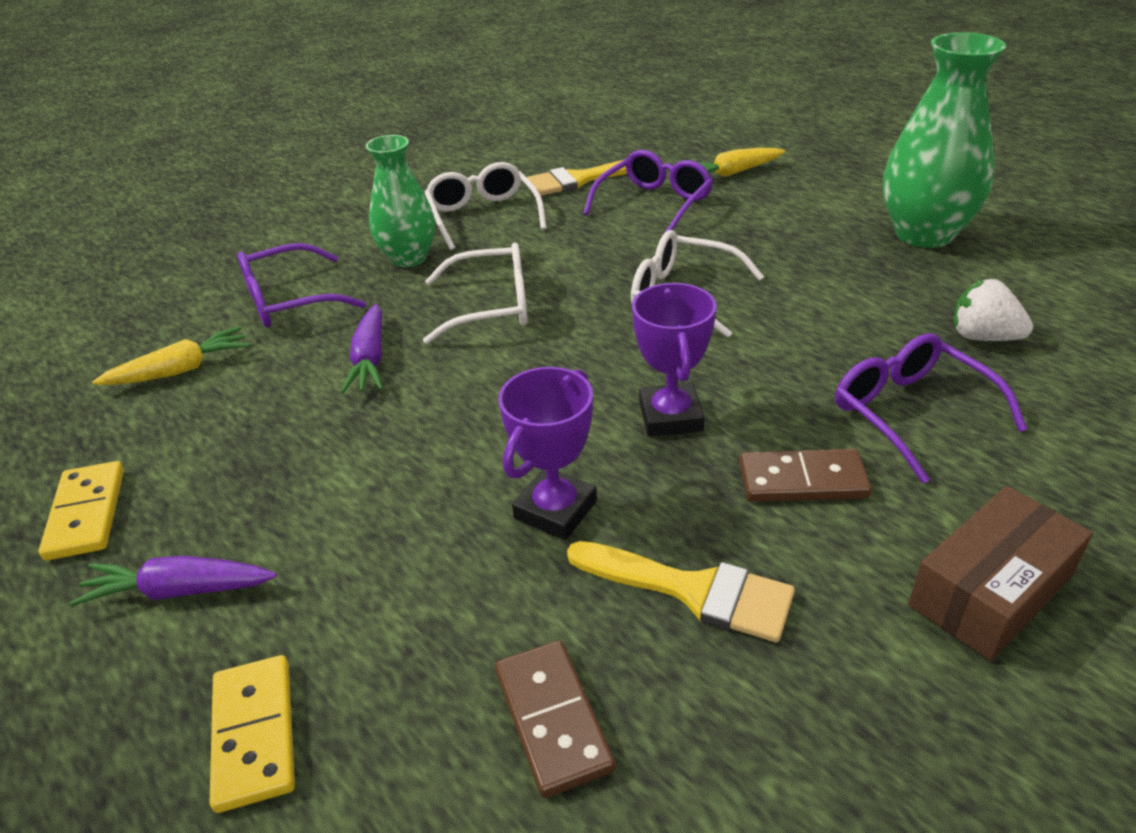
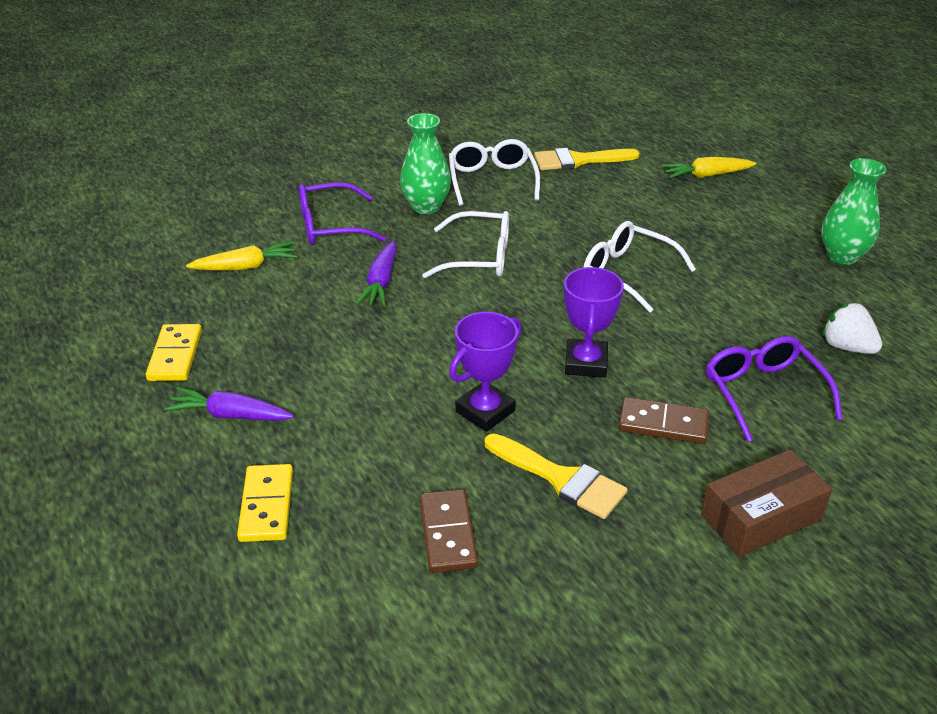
camera: 10 degrees right, 0 degrees up
(653, 204) = (631, 193): purple glasses -> none
(924, 234) = (842, 256): green vase -> green vase, size x0.66

